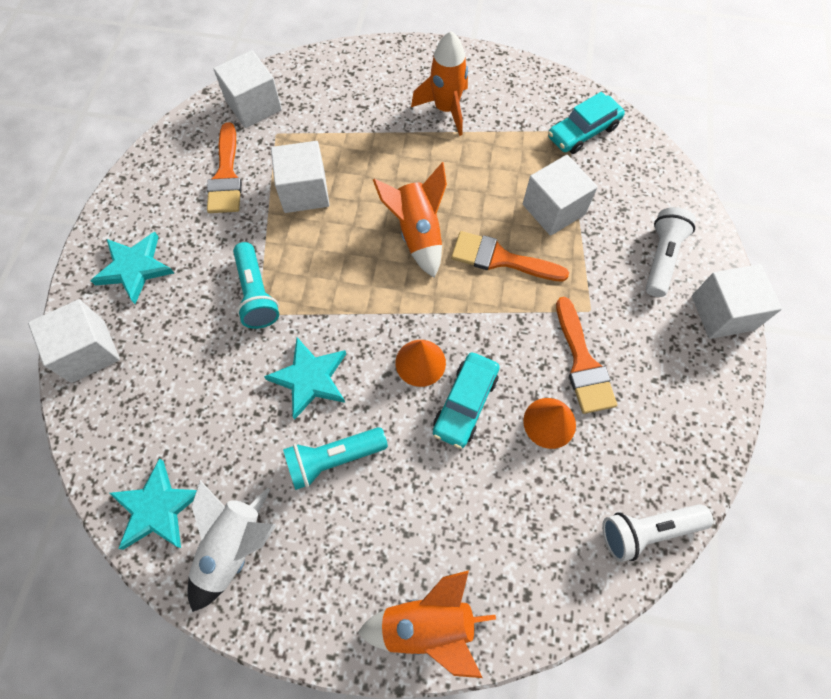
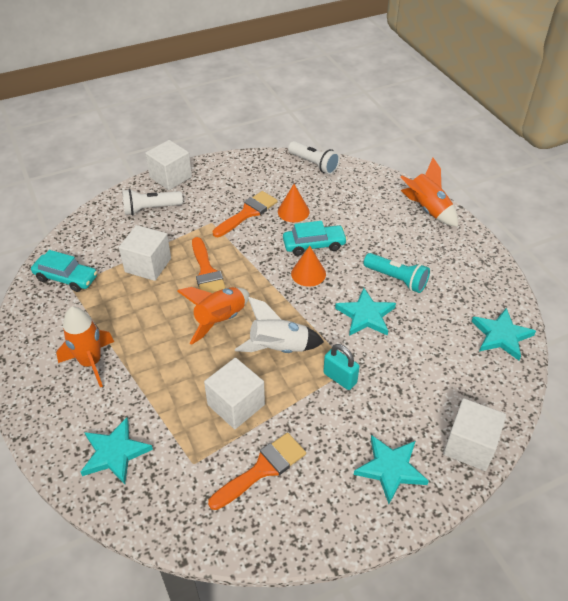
camera: 125 degrees left, 20 degrees down
(234, 547) = (478, 291): white rocket -> white rocket (278, 348)
(254, 105) = (174, 503): white cube -> none
(256, 294) = (340, 378): turquoise flashlight -> turquoise padlock
(333, 89) = (115, 453): none -> turquoise star

